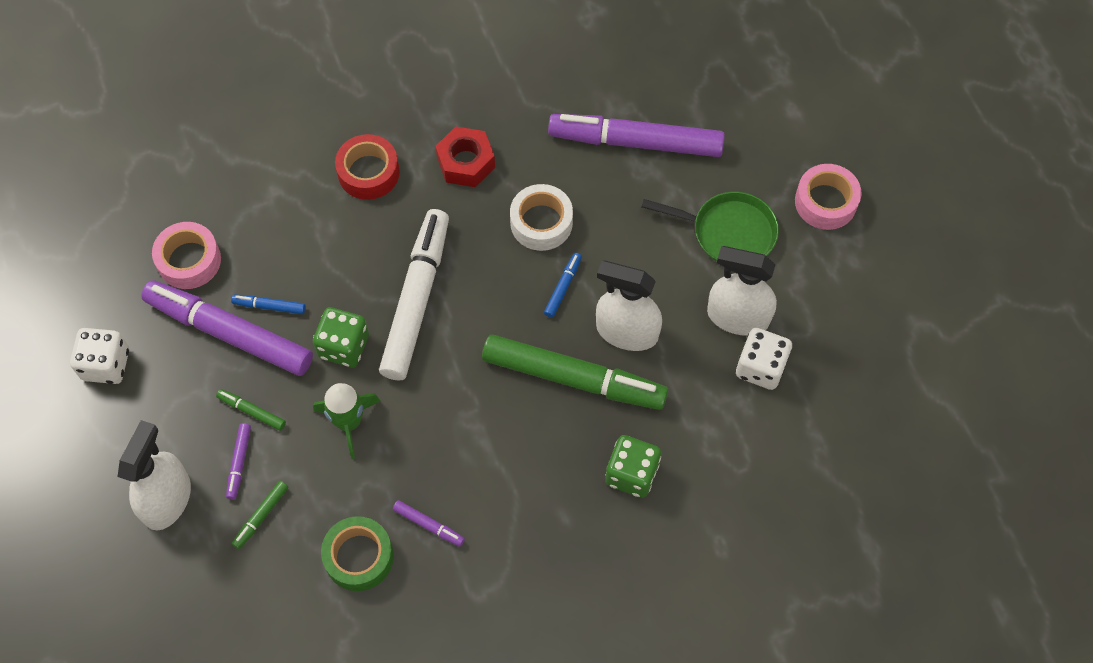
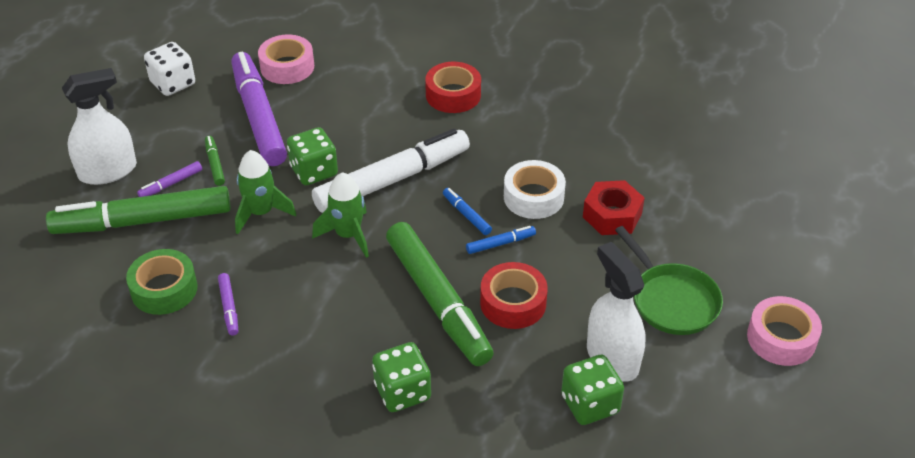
camera: 45 degrees right, 20 degrees down
(261, 516) = (143, 221): green marker -> green marker, size x2.48
(269, 306) = (300, 120): blue marker -> blue marker (466, 215)
(442, 381) = (348, 235): none -> green rocket
(466, 162) = (524, 131): red nut -> red nut (612, 215)
(626, 332) = (513, 303): white spray bottle -> red tape
(635, 142) = (664, 198): purple marker -> none
(760, 367) = (590, 404): white dice -> green dice

